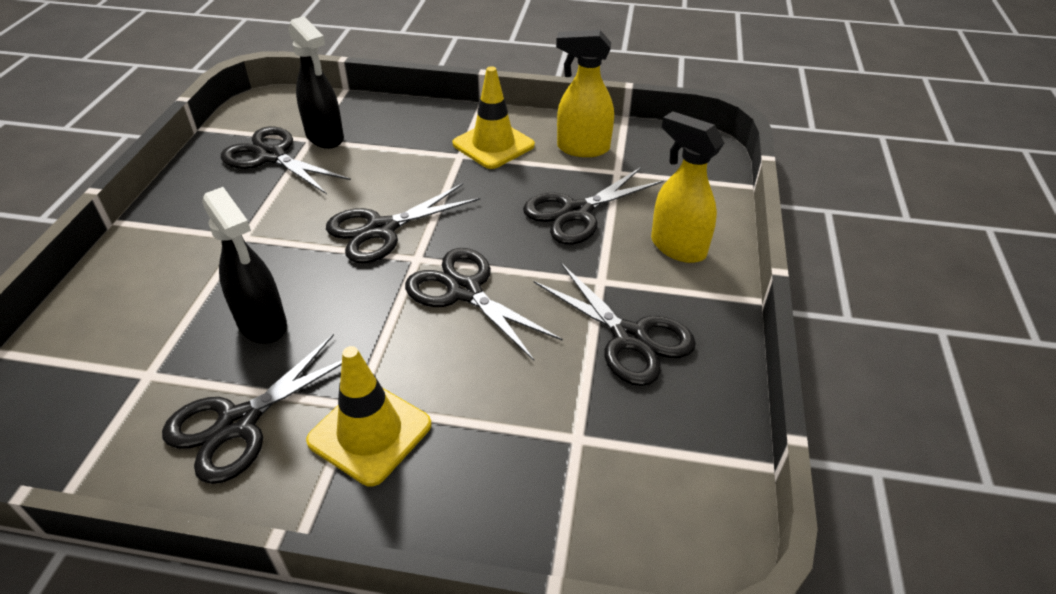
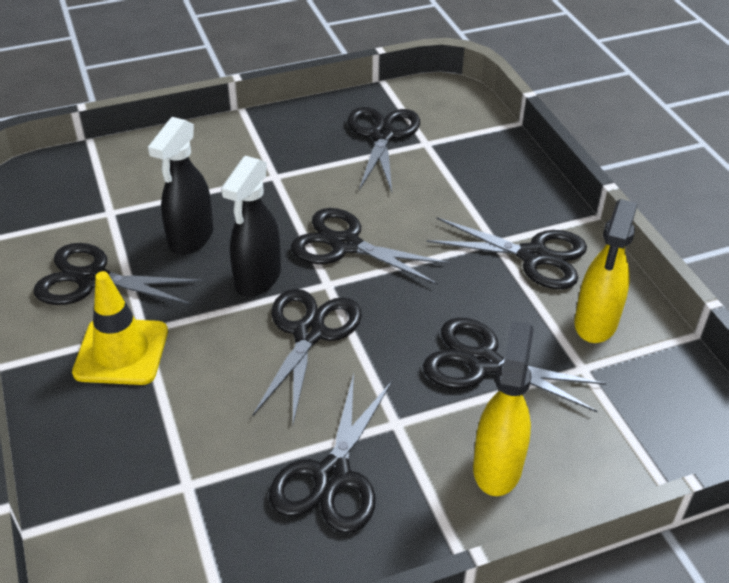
camera: 60 degrees right, 0 degrees up
(325, 137) = (436, 149): black spray bottle -> black spray bottle (257, 279)
(493, 145) = (533, 256): yellow traffic cone -> black scissors
(582, 148) = (595, 323): yellow spray bottle -> yellow spray bottle turned 135 degrees counterclockwise

